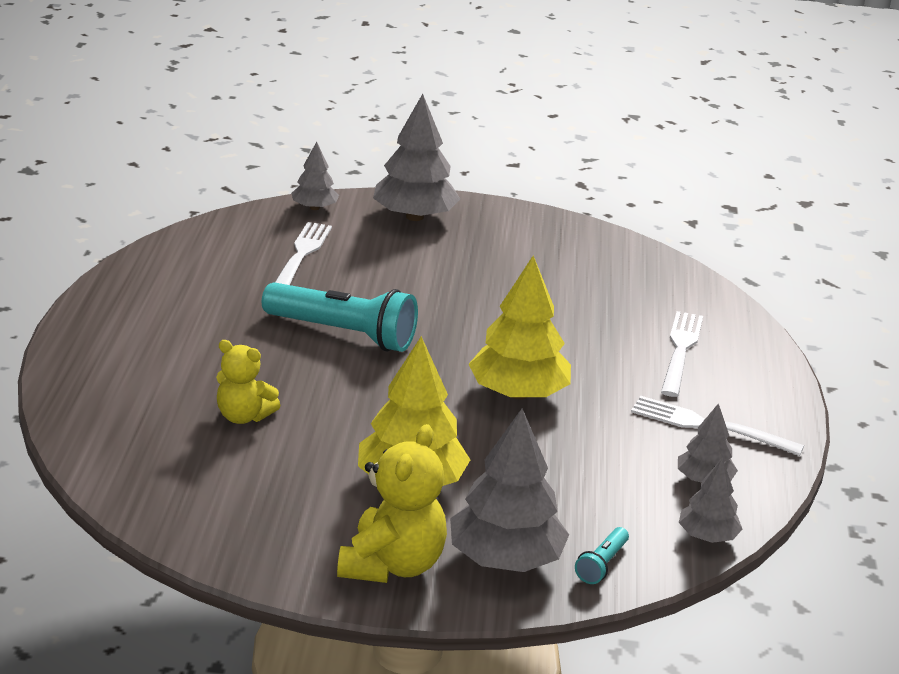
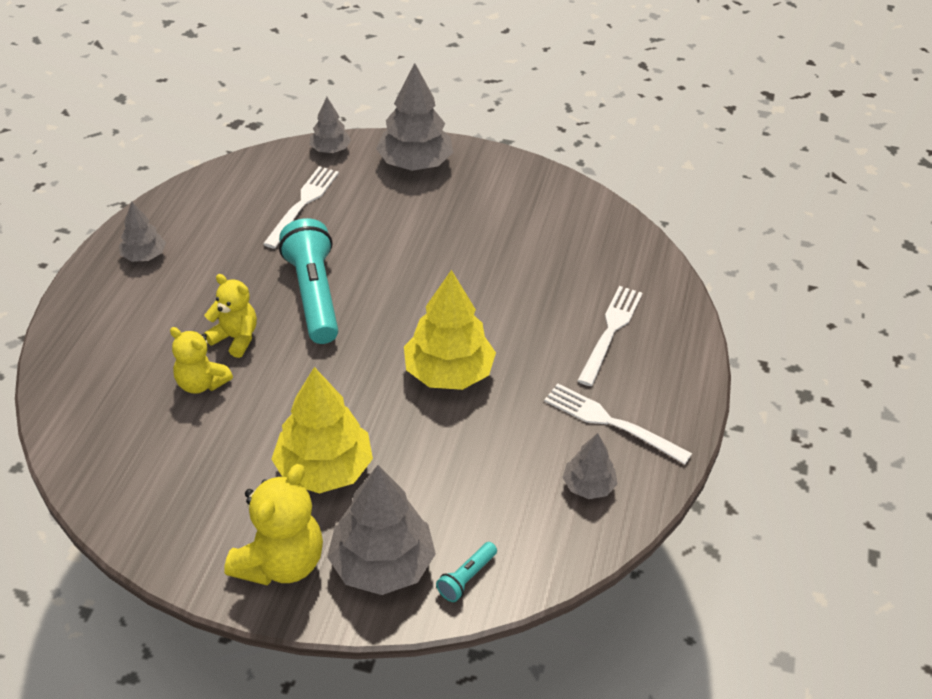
camera: 10 degrees right, 15 degrees up
(268, 375) = (235, 338): none -> yellow teddy bear
(343, 334) = (314, 295): turquoise flashlight -> turquoise flashlight turned 135 degrees counterclockwise
(707, 536) = (572, 552): grey tree -> grey tree (144, 256)

